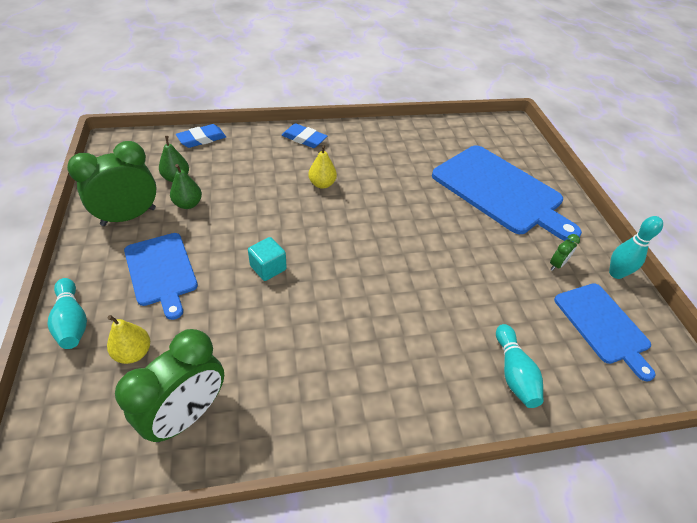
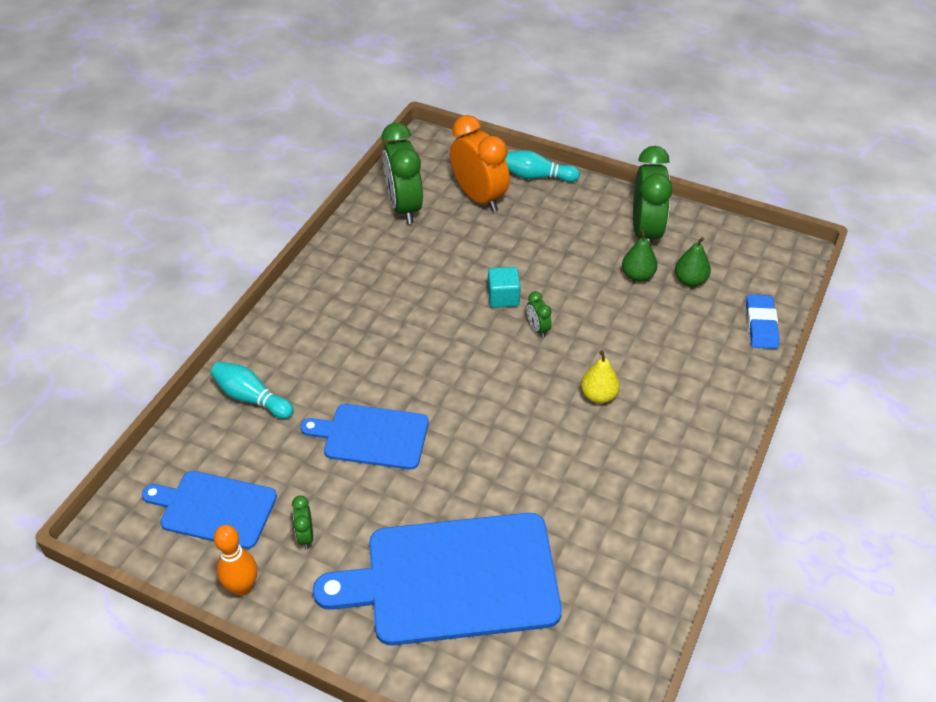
camera: 130 degrees right, 0 degrees up
(133, 353) = (479, 197): yellow pear -> orange clock
(161, 271) = (554, 232): blue cutting board -> blue cutting board (372, 436)
(287, 234) = (538, 329): none -> green clock
(304, 139) = (706, 423): blue eraser -> none
(616, 273) = (242, 587): turquoise bowling pin -> orange bowling pin

